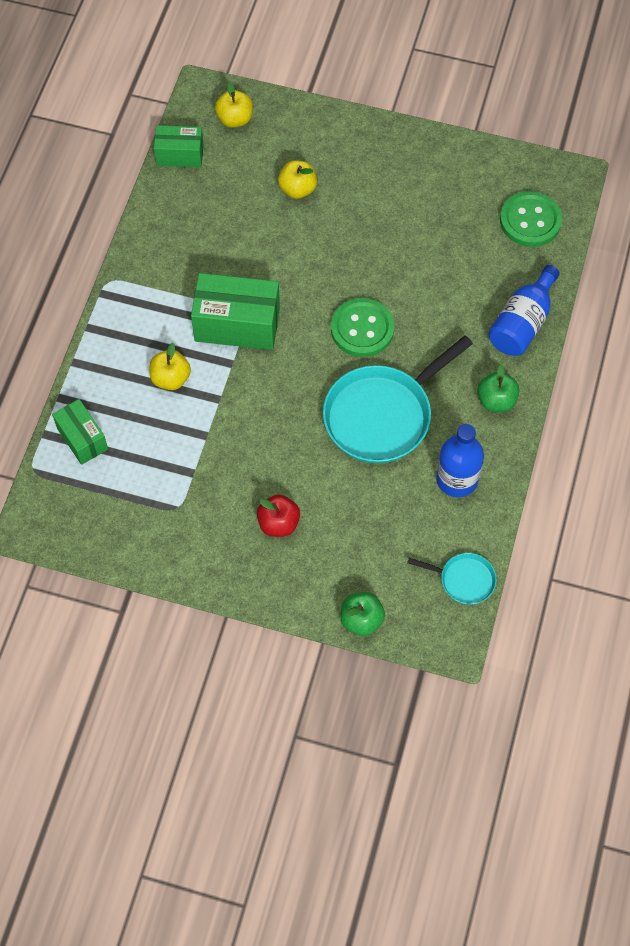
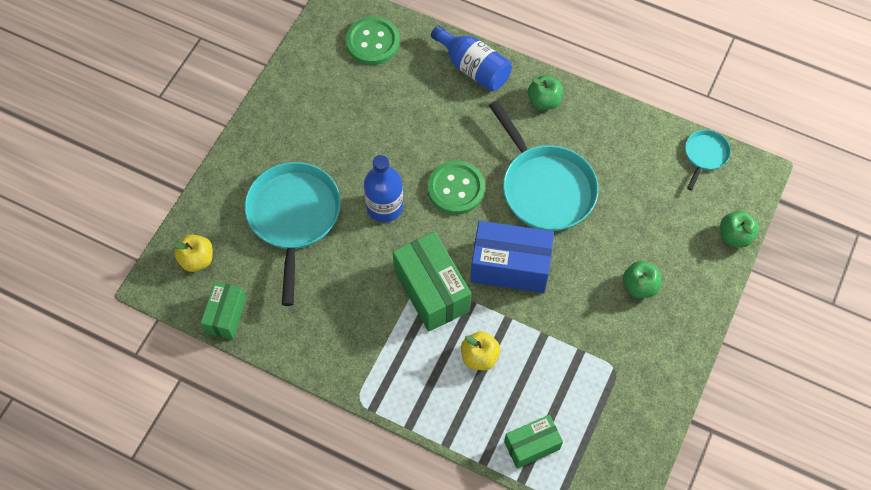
camera: 80 degrees left, 0 degrees up
(237, 324) = (431, 291): green box -> green box turned 45 degrees counterclockwise
(278, 393) = (510, 266): none -> blue box
(278, 523) = (639, 286): red apple -> green apple
(297, 189) = (294, 217): yellow apple -> turquoise pan
(457, 479) = (613, 143): blue bottle -> blue bottle (385, 207)

